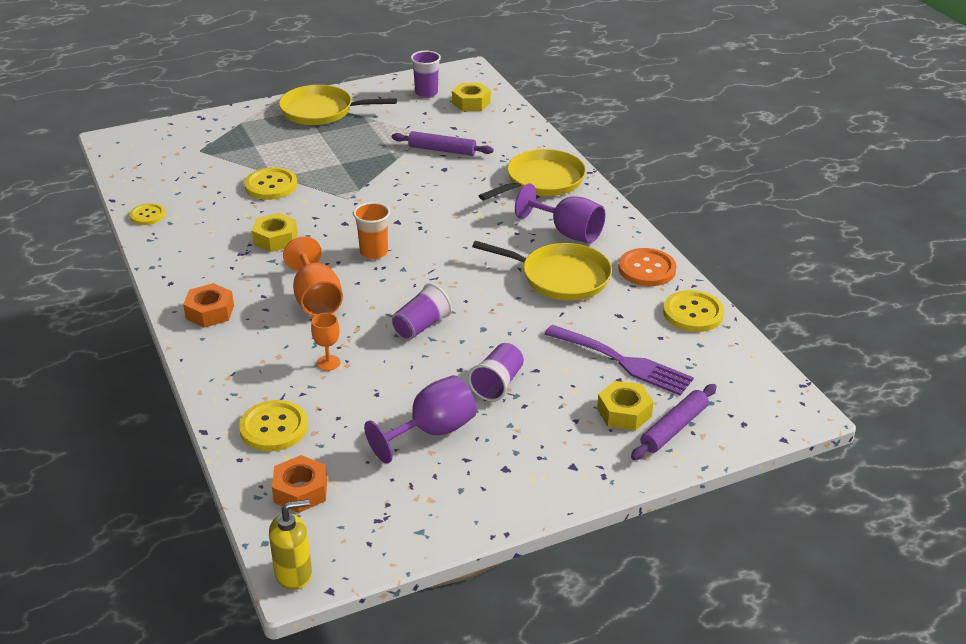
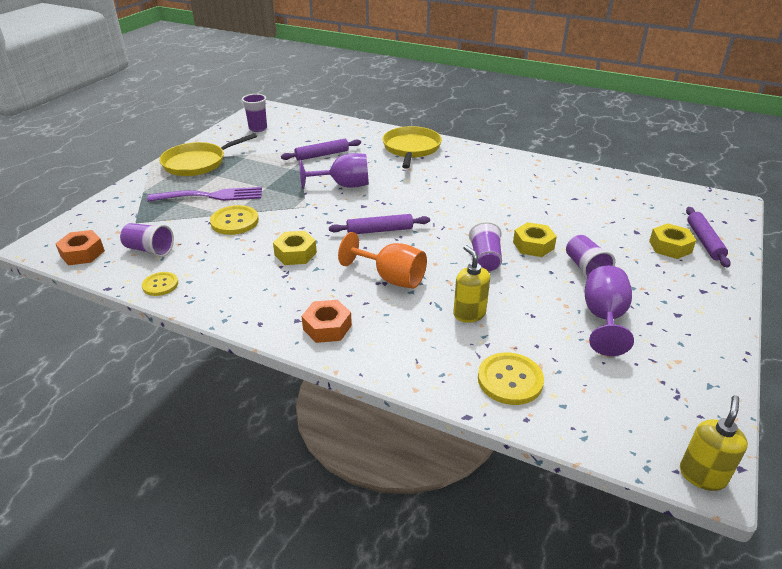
camera: 40 degrees left, 0 degrees up
(177, 181) = (149, 250): none -> purple cup
(300, 491) = (602, 412): orange nut -> orange nut (82, 253)
(328, 363) = (469, 314): orange goblet -> yellow soap dispenser
(374, 252) = (379, 230): orange cup -> purple rolling pin
(471, 103) = (296, 124): yellow nut -> yellow nut (533, 245)
(561, 277) = (511, 193): yellow pan -> none
(568, 232) = (473, 169): purple goblet -> purple goblet (344, 185)
(623, 362) = (620, 221): purple fork -> purple fork (211, 196)
(647, 269) = (545, 169): orange button -> none
(693, 313) = (605, 180): yellow button -> none

